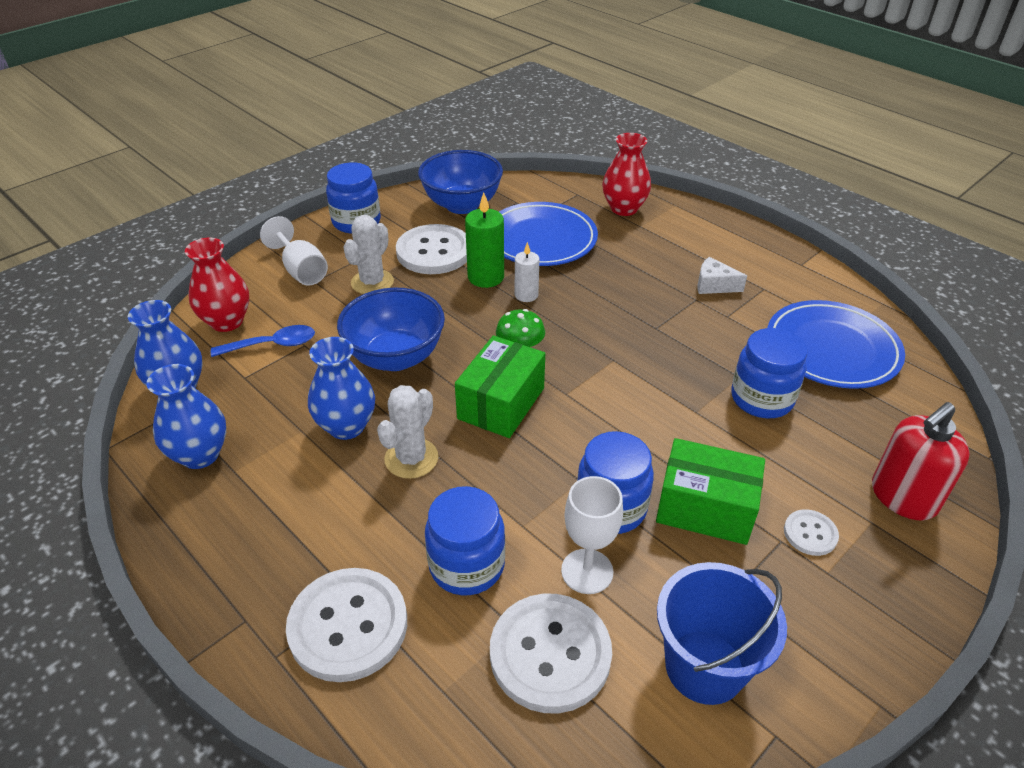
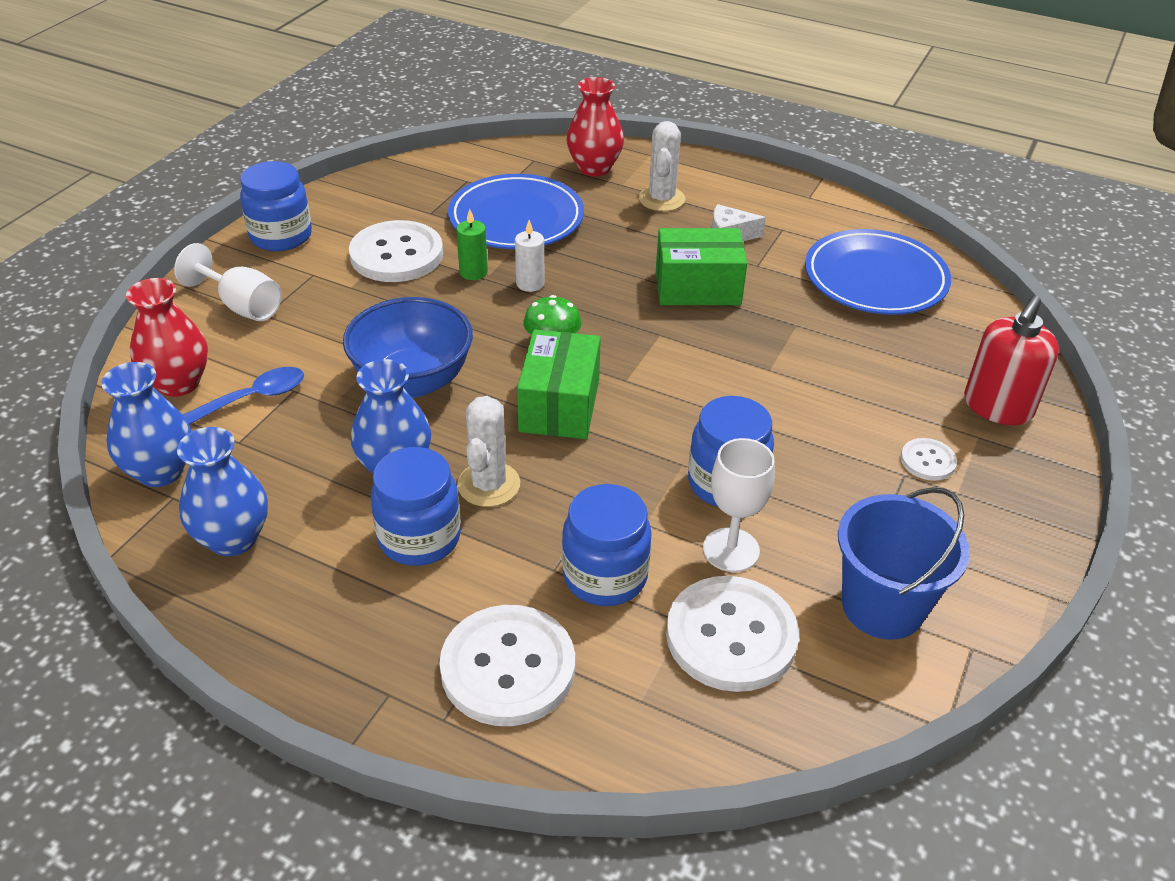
camera: 20 degrees left, 0 degrees up
(372, 282) = (339, 303): white cactus -> white cactus (661, 199)
(462, 205) = (402, 194): blue bowl -> none
(486, 277) = (473, 272): green candle -> green candle, size x0.64
(705, 508) = (819, 461): green box -> green box (697, 287)
(761, 399) = (828, 342): blue jar -> blue jar (419, 538)

